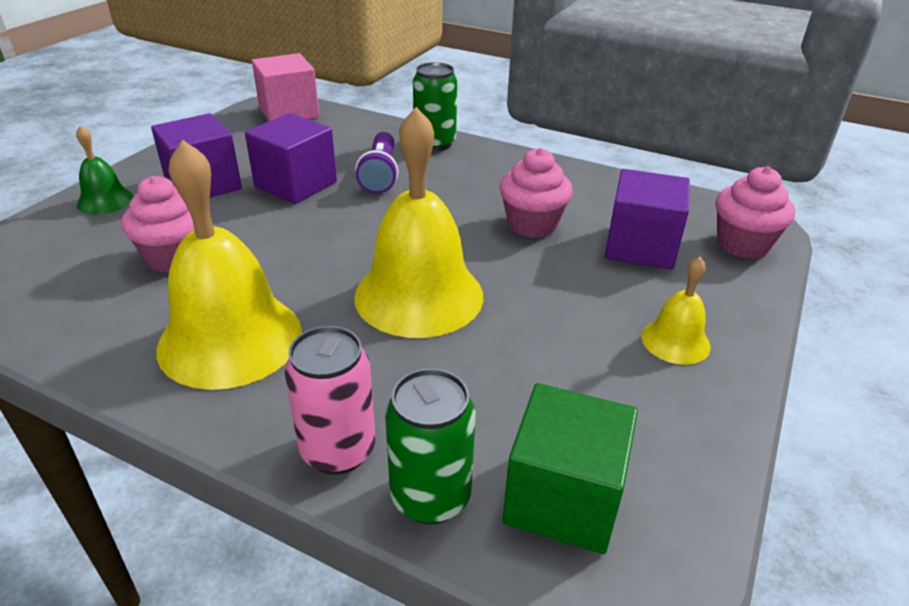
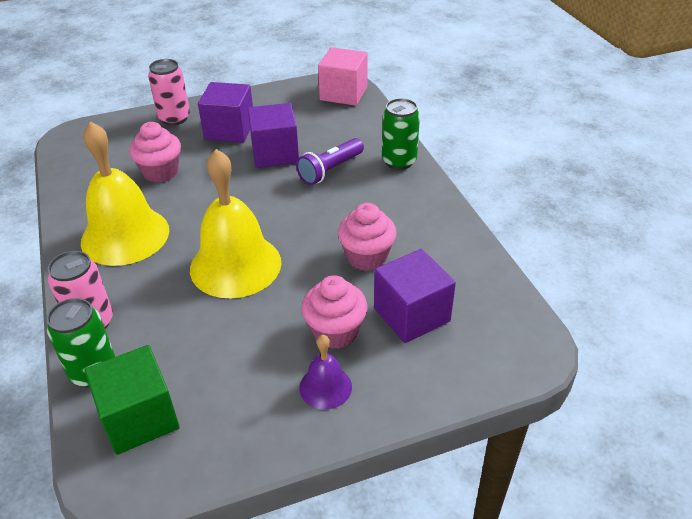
camera: 45 degrees right, 5 degrees up
(105, 201) = (174, 118): green bell -> pink can
(675, 341) = (325, 387): yellow bell -> purple bell
(742, 244) = (489, 359): pink cupcake -> pink cupcake (335, 332)

